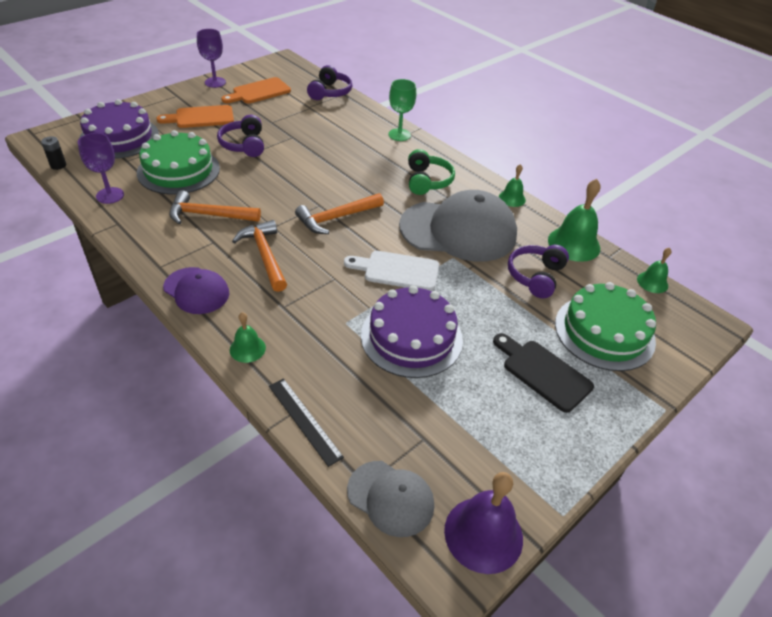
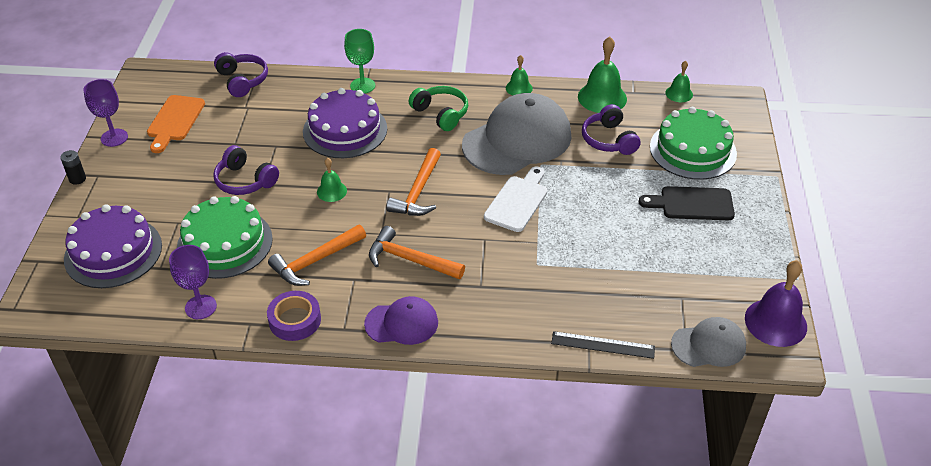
camera: 40 degrees left, 0 degrees up
(58, 165) = (100, 317): black battery -> black battery (77, 179)
(142, 240) = (295, 320): none -> purple tape
(201, 117) = (160, 181): orange cutting board -> none
(247, 348) = (501, 332): green bell -> green bell (331, 191)
(397, 270) = (518, 201): white cutting board -> white cutting board turned 150 degrees clockwise
(411, 337) = (591, 241): purple cake -> purple cake (345, 130)

